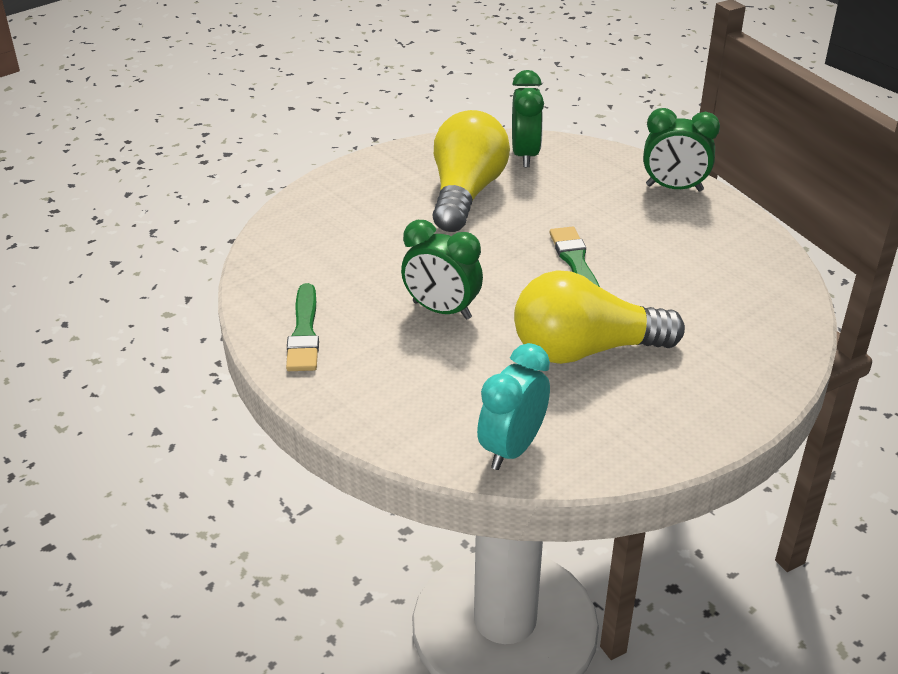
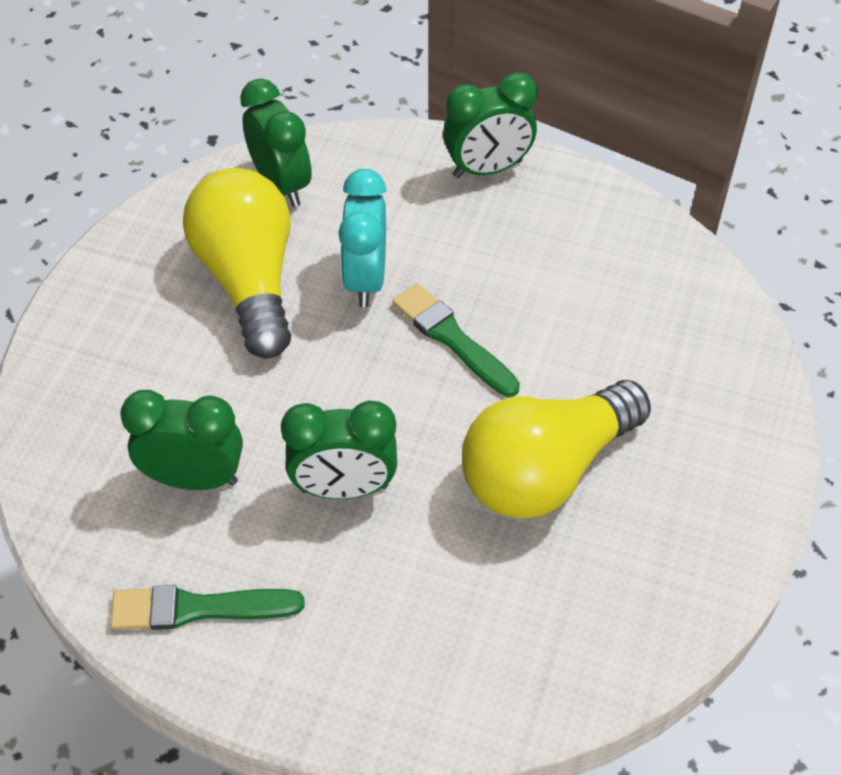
camera: 30 degrees left, 15 degrees up
(304, 333) = (198, 608): green brush -> green brush turned 120 degrees clockwise
(353, 273) = (194, 478): none -> green clock
(512, 448) = (561, 663): turquoise clock -> turquoise clock (366, 279)

